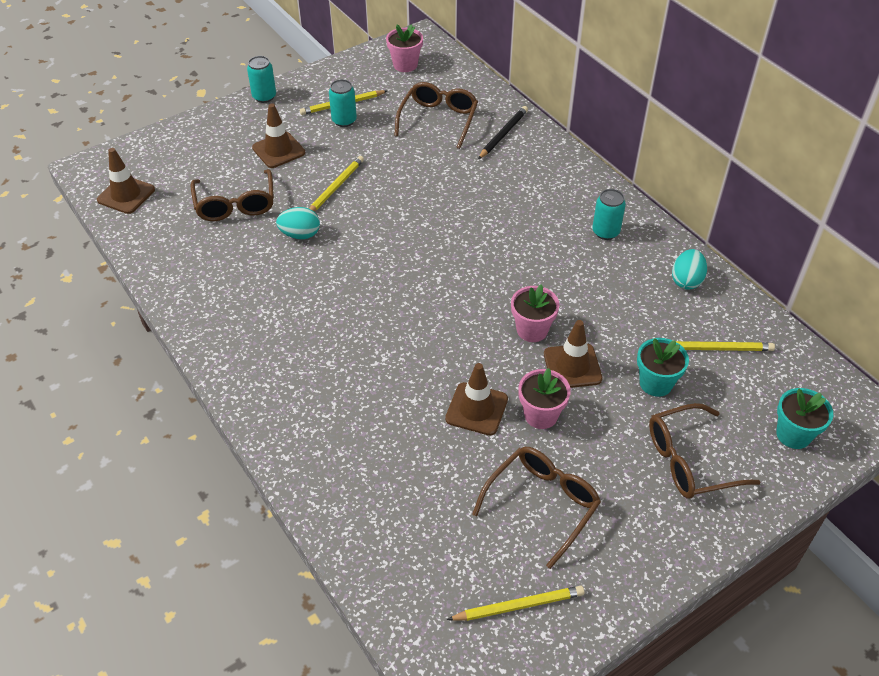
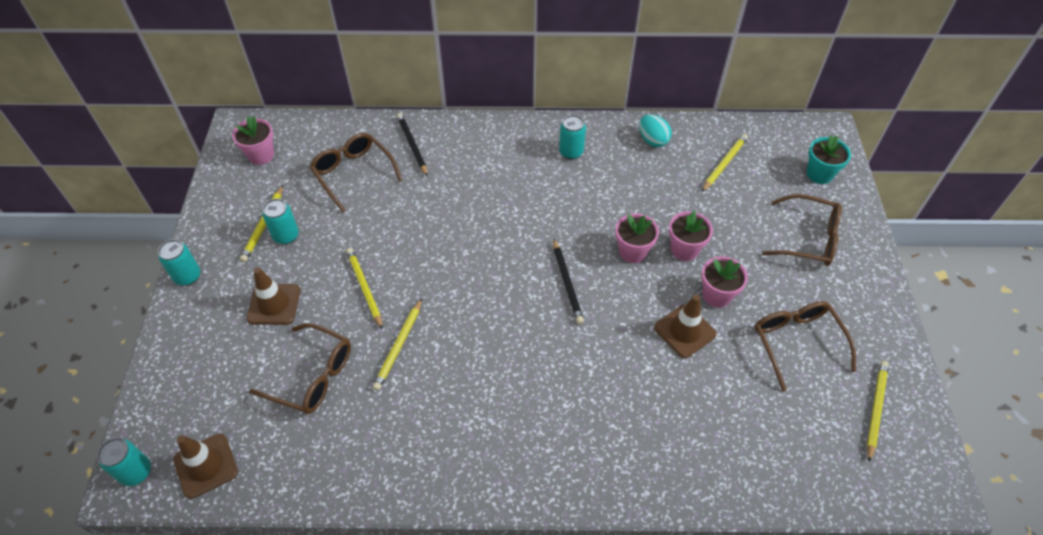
camera: 55 degrees left, 5 degrees up
(99, 167) = (136, 472): none -> turquoise can
(300, 234) = (399, 346): turquoise egg -> yellow pencil
(453, 302) = (567, 283): none -> black pencil
(572, 366) = (684, 250): brown traffic cone -> pink flower pot
(656, 383) = (732, 214): turquoise flower pot -> none
(689, 461) = (808, 238): brown glasses -> brown glasses turned 90 degrees counterclockwise

